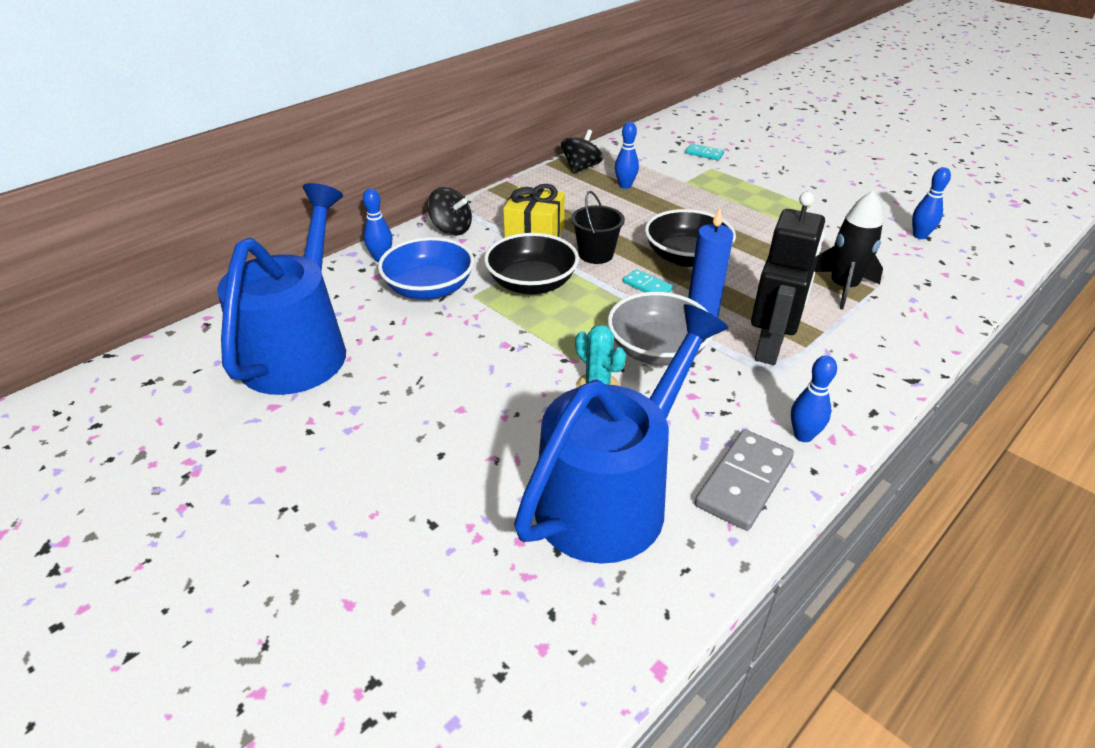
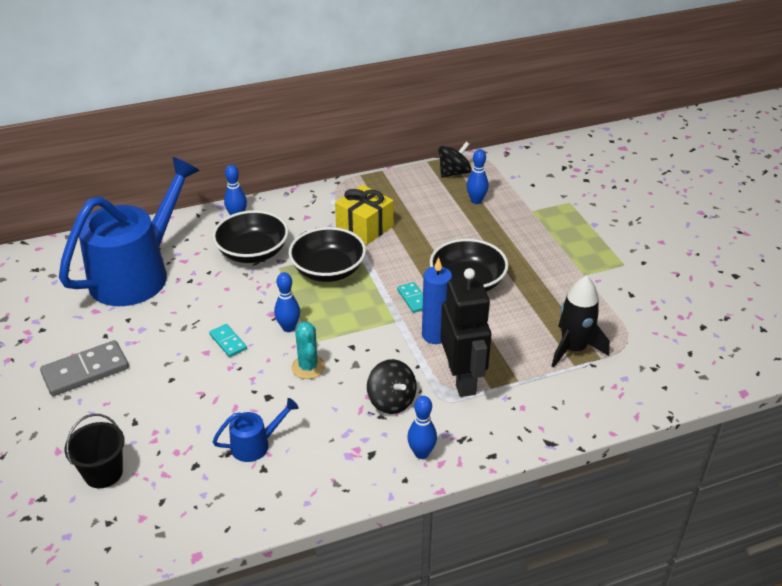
camera: 25 degrees right, 0 degrees up
(429, 288) = (252, 252): blue bowl -> black bowl
(451, 229) = (305, 205): black spinning top -> black spinning top (391, 401)
(596, 254) = (397, 259): black bucket -> black bucket (103, 473)
(612, 494) = (256, 444): blue watering can -> blue watering can, size x0.41
(657, 350) = (375, 353): grey bowl -> none
(704, 154) = (576, 186): turquoise domino -> turquoise domino (228, 342)
(744, 482) = (349, 469): grey domino -> grey domino (85, 371)
(770, 347) = (462, 379): black robot -> black robot turned 60 degrees counterclockwise
(919, 236) = (696, 322): blue bowling pin -> blue bowling pin (288, 328)

